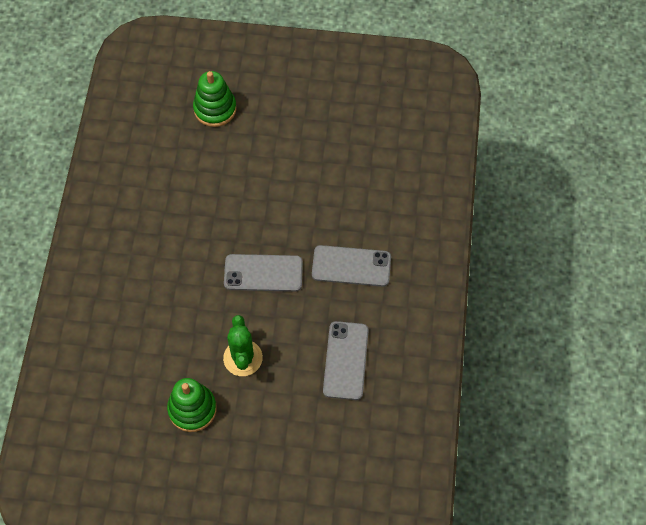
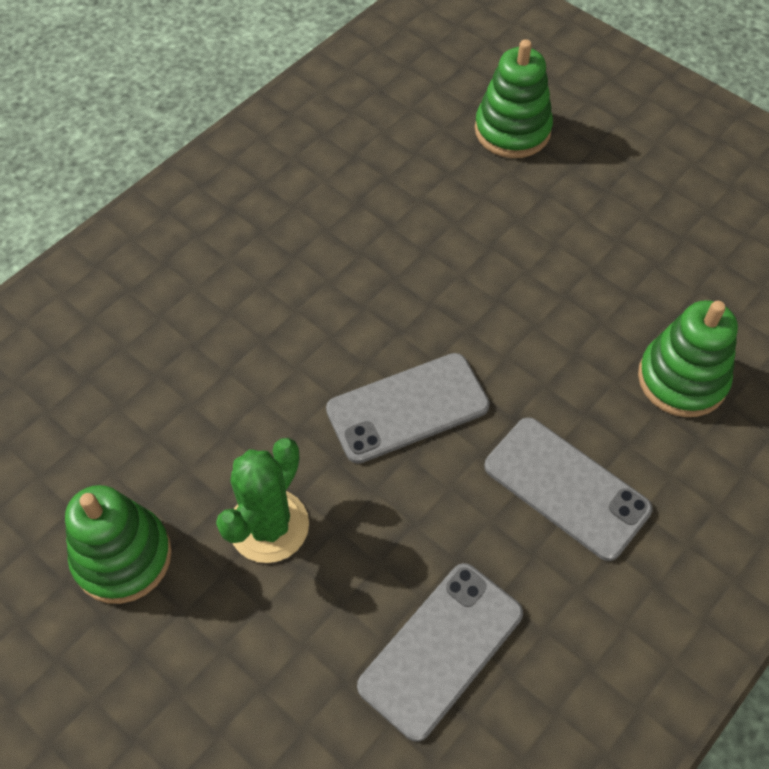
camera: 35 degrees right, 5 degrees down
(263, 273) = (407, 408): grey phone -> grey phone turned 60 degrees counterclockwise
(368, 190) = (682, 379): none -> green stacking toy

